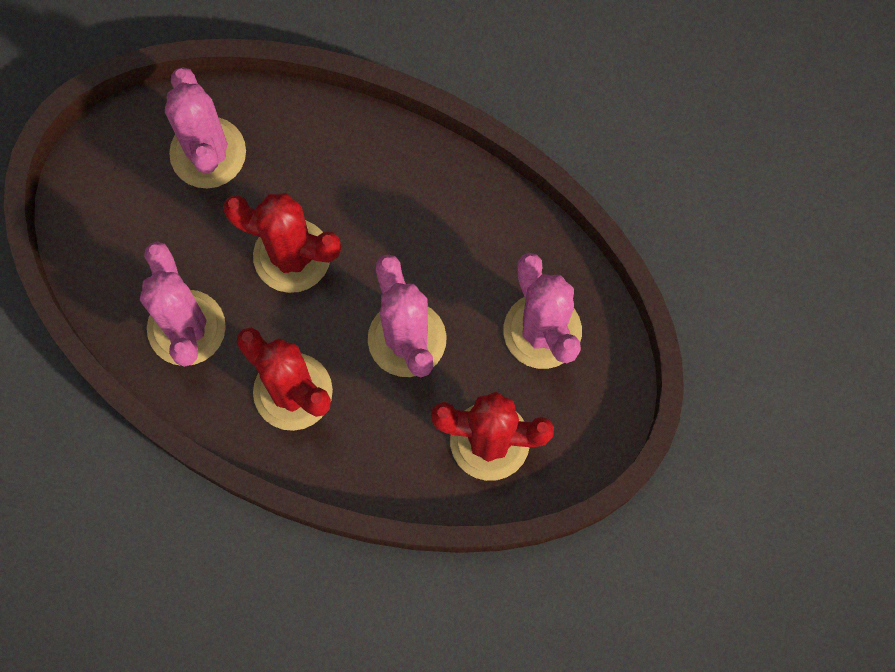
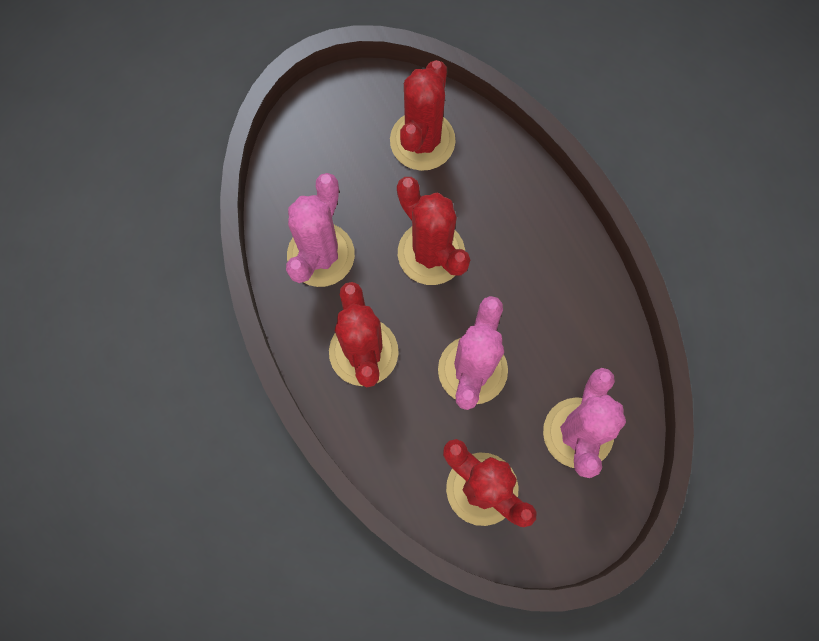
camera: 35 degrees right, 0 degrees up
(208, 153) = (422, 141): pink cactus -> red cactus

